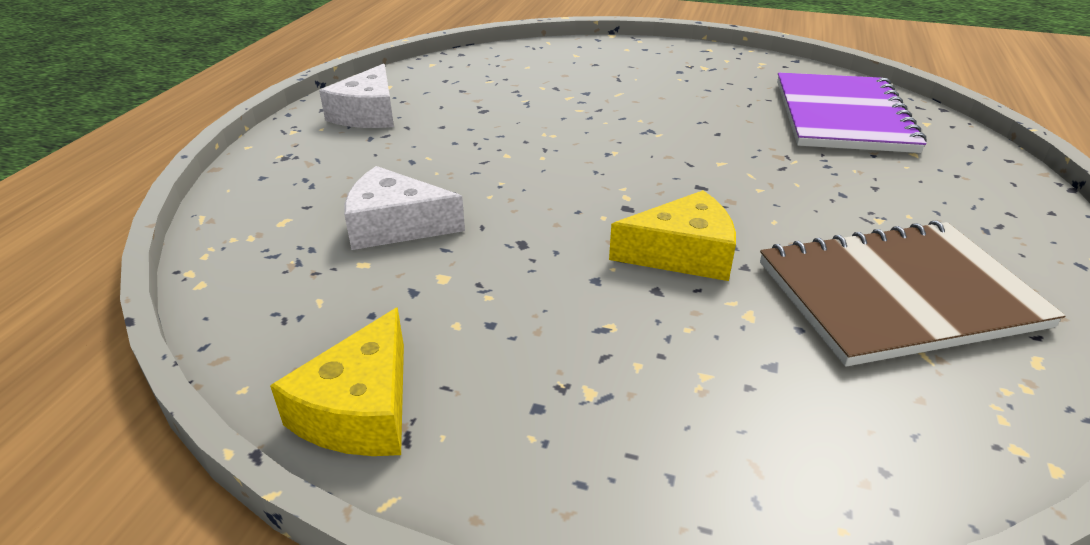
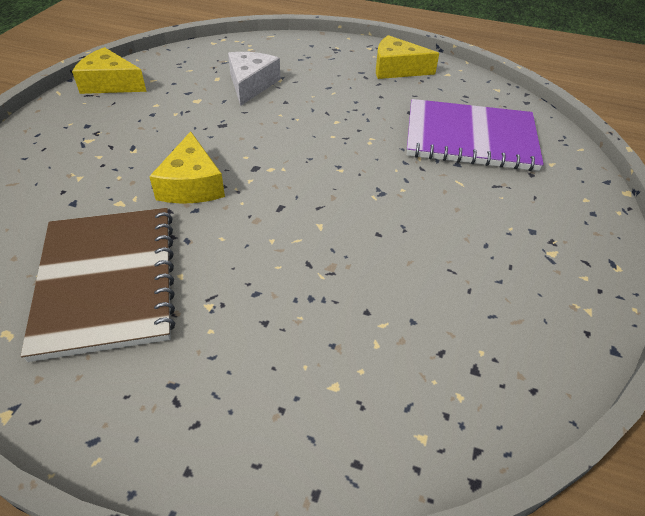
camera: 90 degrees right, 10 degrees up
(368, 114) = (397, 69): white cheese -> yellow cheese
(842, 116) = (431, 347): purple notebook -> purple notebook (470, 138)

